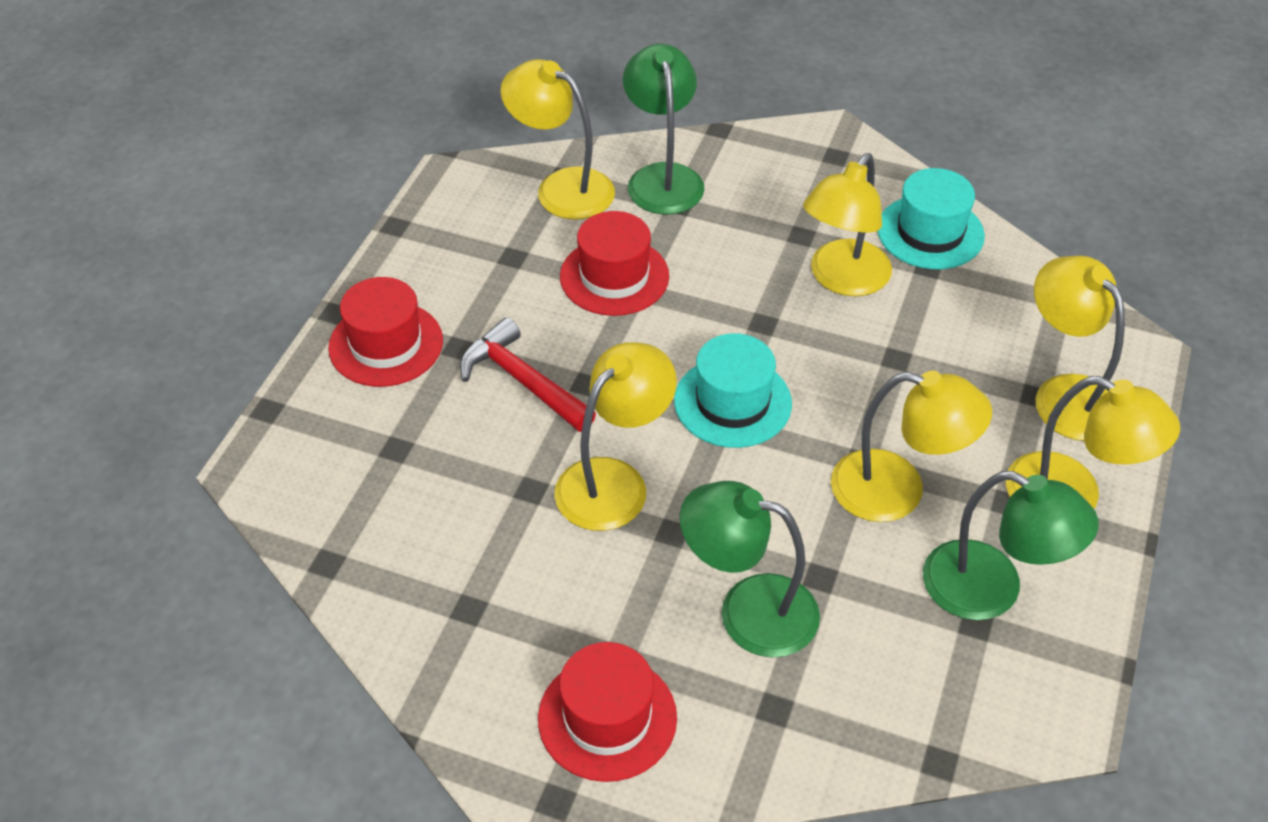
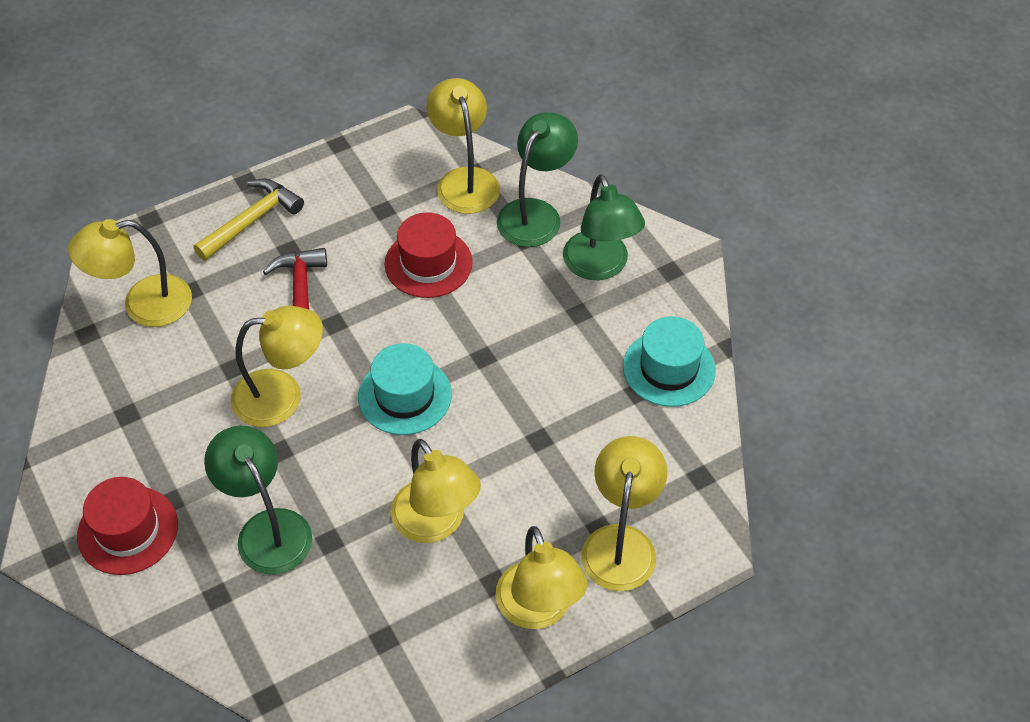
camera: 40 degrees right, 5 degrees up
(386, 344) = (252, 220): red hat -> yellow hammer
(842, 279) = (569, 362): yellow lamp -> yellow lamp (143, 305)
(991, 590) = (417, 627): green lamp -> green lamp (600, 267)

